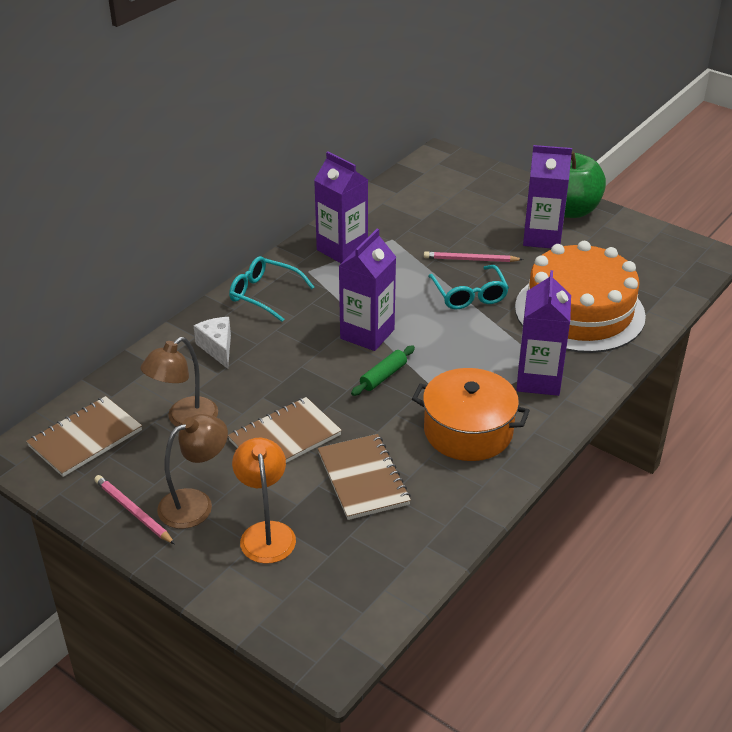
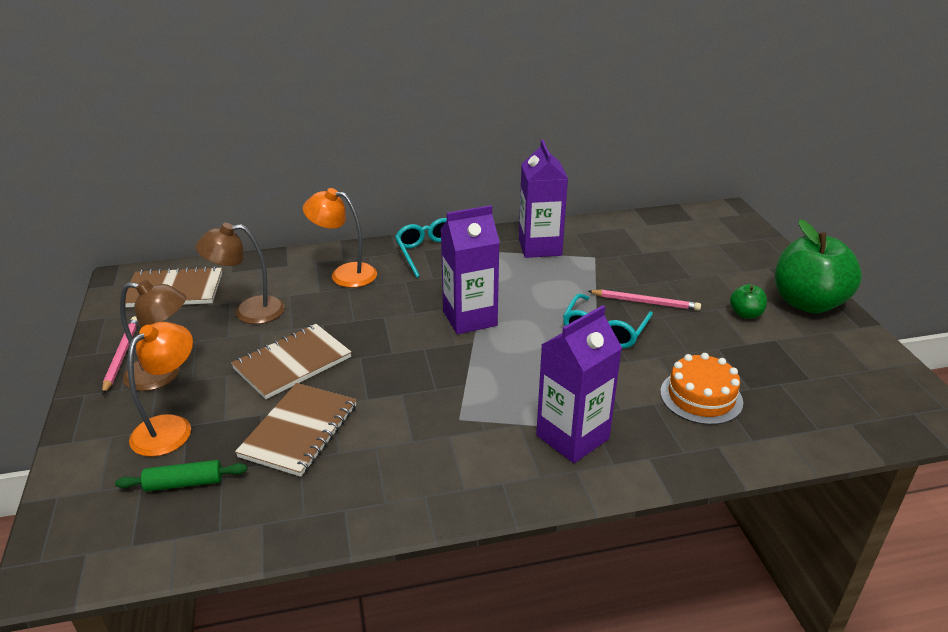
camera: 40 degrees right, 5 degrees down
(217, 348) = (344, 274): white cheese -> orange lamp
(285, 438) = (292, 363): brown notebook -> brown notebook turned 45 degrees counterclockwise
(383, 376) = (435, 357): green rolling pin -> green rolling pin (184, 483)
(468, 431) = (441, 444): orange pot -> none
(470, 260) = (645, 302): pink pencil -> pink pencil turned 150 degrees clockwise
(542, 237) = (745, 314): purple carton -> green apple
(579, 311) = (701, 397): orange cake -> orange cake, size x0.50

